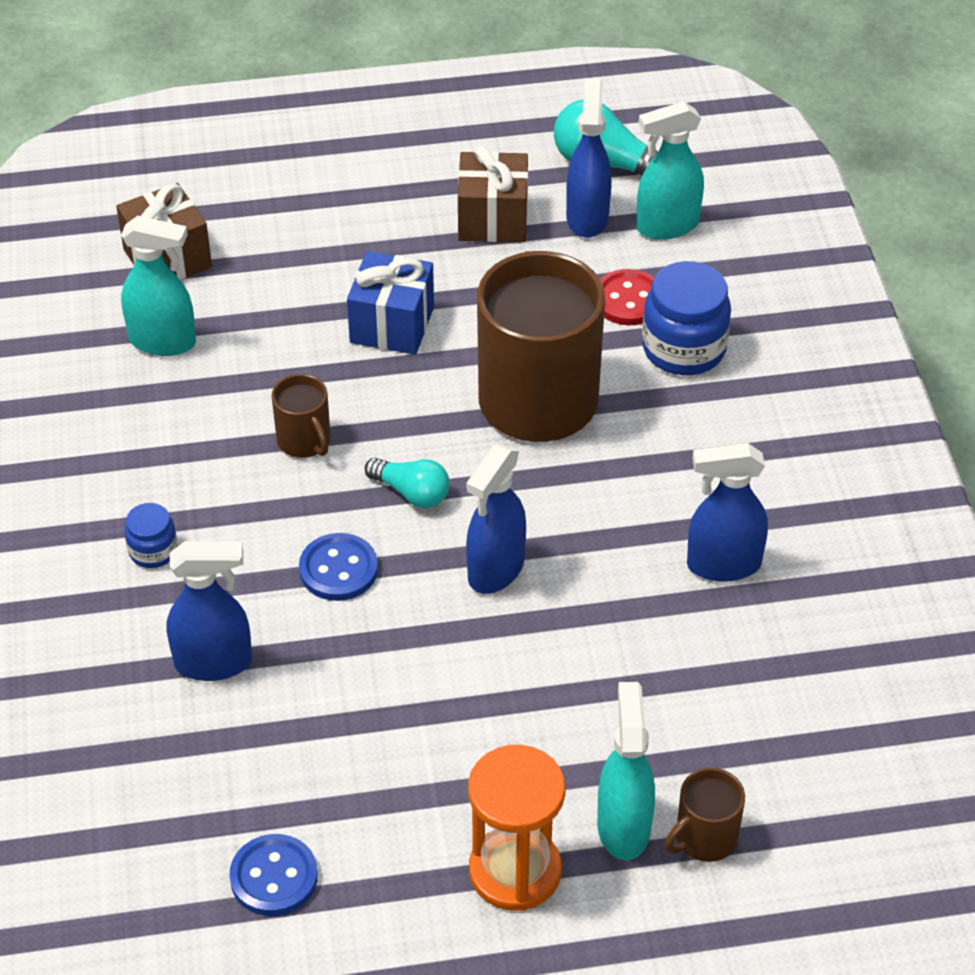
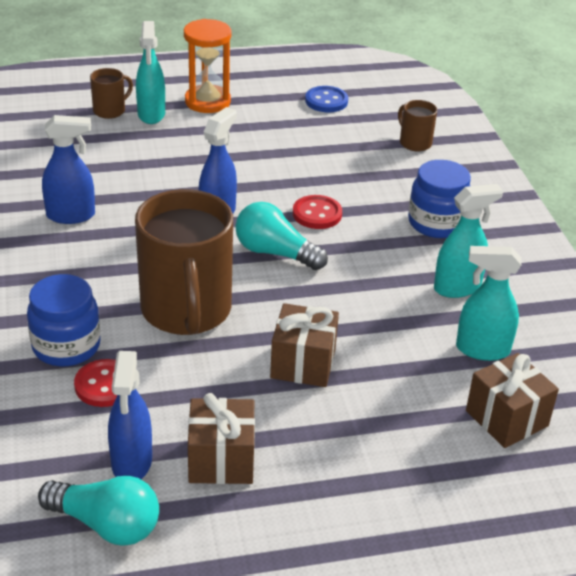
camera: 175 degrees right, 10 degrees down
(153, 551) = (436, 223): blue jar -> blue jar, size x1.86
(214, 662) = (381, 174): blue spray bottle -> none
(305, 441) = (354, 282): brown mug -> brown mug (414, 143)
(338, 569) = (317, 214): blue button -> red button
(392, 325) = (303, 363): blue gift -> brown gift
(411, 493) = (275, 253): turquoise light bulb -> turquoise light bulb, size x1.54
(667, 226) = (57, 455): turquoise spray bottle -> turquoise spray bottle (457, 287)

